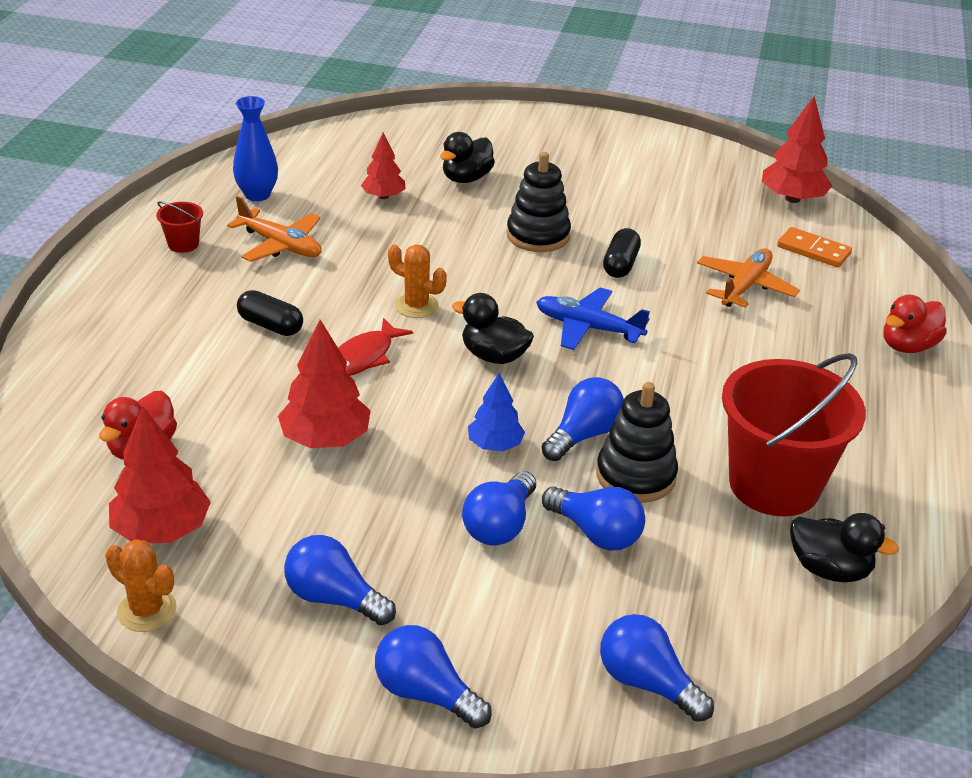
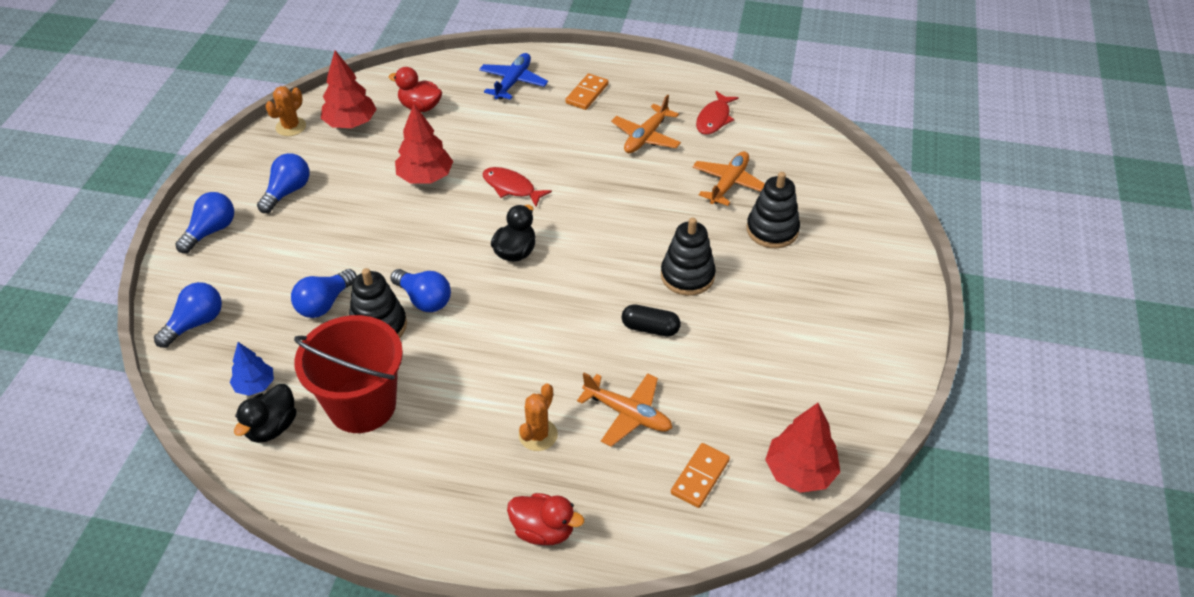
camera: 90 degrees right, 10 degrees up
(168, 286) = (587, 94): none -> orange domino
(183, 244) = (639, 93): red bucket -> none
(257, 195) = (714, 119): blue vase -> red fish
(270, 325) = (545, 142): black capsule -> none
(383, 196) = (729, 183): red tree -> orange plane
(416, 306) = (576, 210): orange cactus -> orange cactus (538, 435)
(466, 178) = (772, 230): black duck -> black stacking toy
(495, 445) = (415, 254): blue tree -> blue tree (255, 385)
(500, 525) = (337, 258): blue light bulb -> none
(587, 328) = (555, 305): blue plane -> blue plane (513, 82)
(907, 346) = (543, 530): red duck -> red duck turned 150 degrees clockwise

